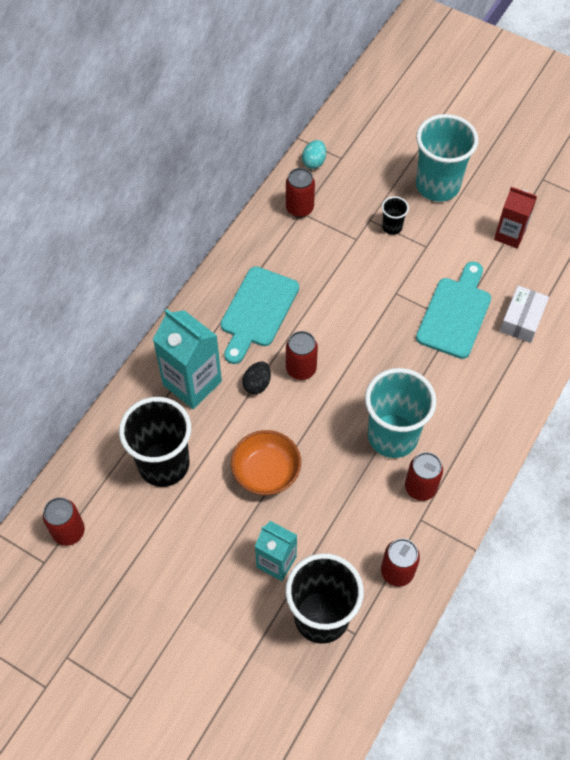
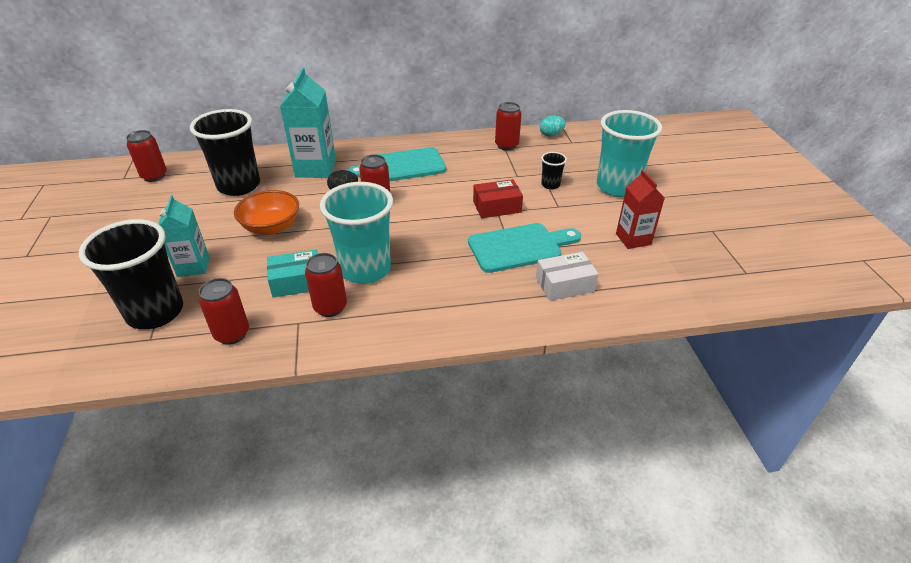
camera: 50 degrees right, 20 degrees down
(367, 494) = (297, 282): none -> turquoise box
(388, 288) = (497, 207): none -> red box

